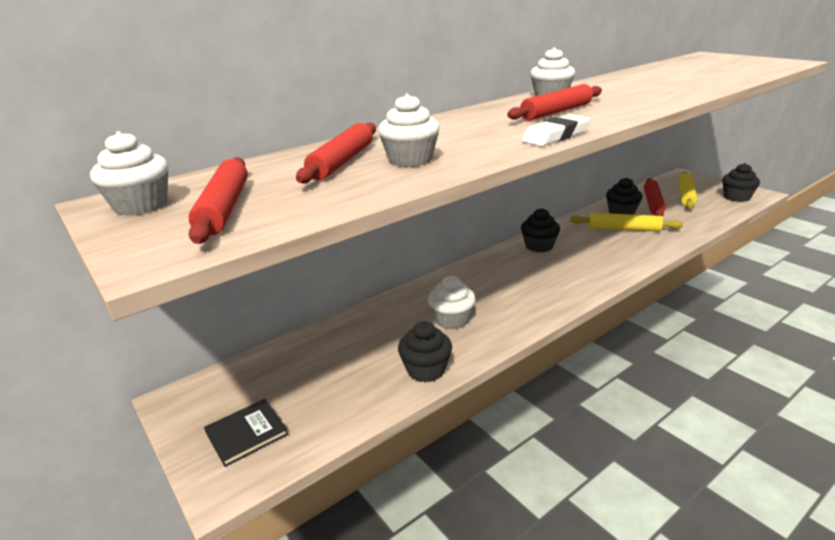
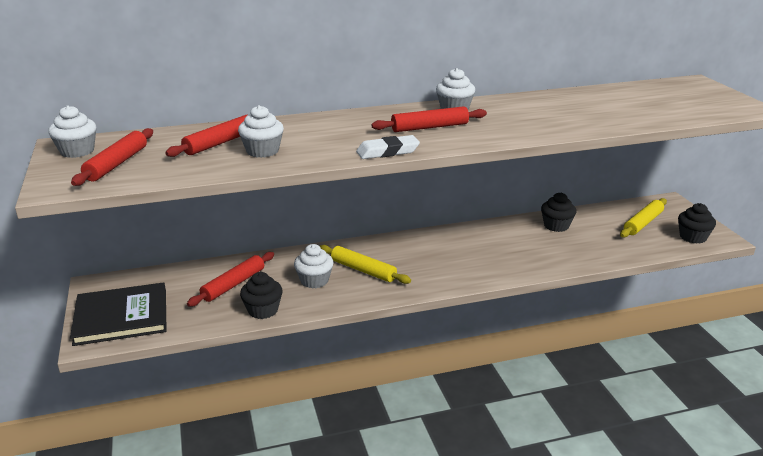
camera: 20 degrees right, 0 degrees up
(246, 433) = (121, 316): black book -> black book, size x1.90
(539, 246) = (445, 239): black cupcake -> none
(624, 229) = (539, 242): yellow rolling pin -> yellow rolling pin (363, 270)
(653, 203) = (598, 223): red rolling pin -> red rolling pin (233, 284)

